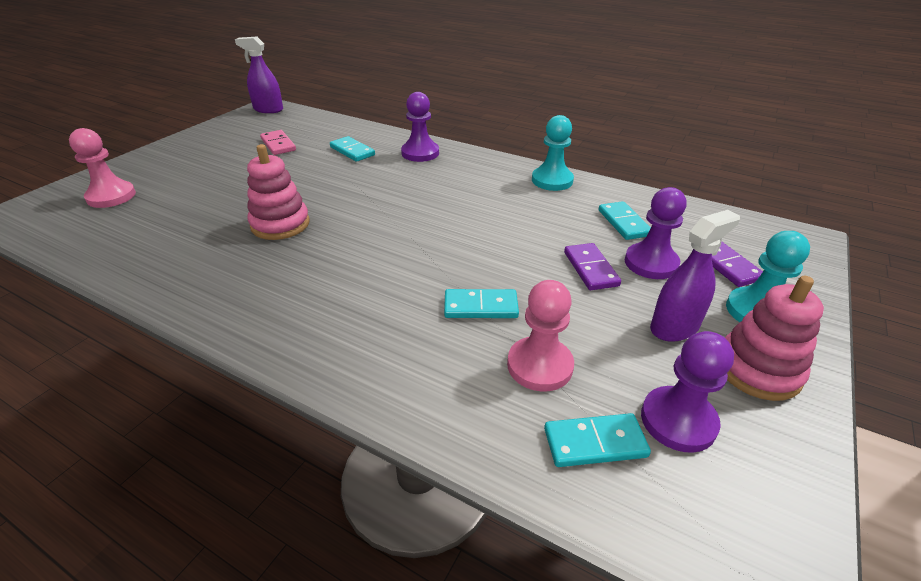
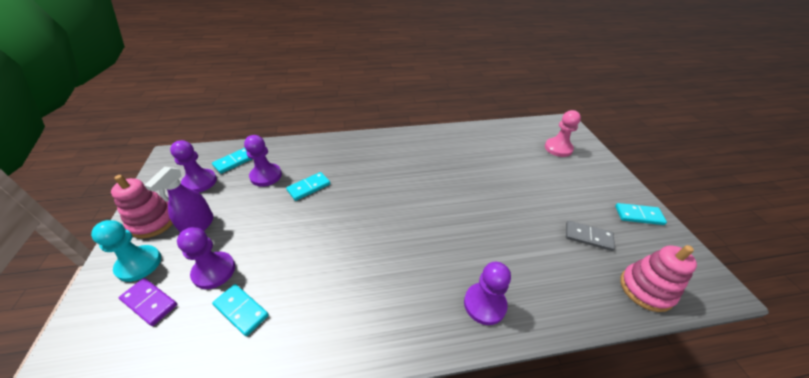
camera: 140 degrees right, 5 degrees up
(268, 109) = (703, 281): purple spray bottle -> none
(278, 144) = (588, 237): pink domino -> grey domino
(280, 224) = (458, 177): pink stacking toy -> pink stacking toy (645, 289)
(352, 151) = (533, 266): turquoise domino -> turquoise domino (638, 215)
(539, 366) = (266, 176): pink pawn -> purple pawn
(552, 180) = (332, 341): turquoise pawn -> none
(591, 269) = (257, 242): purple domino -> none

